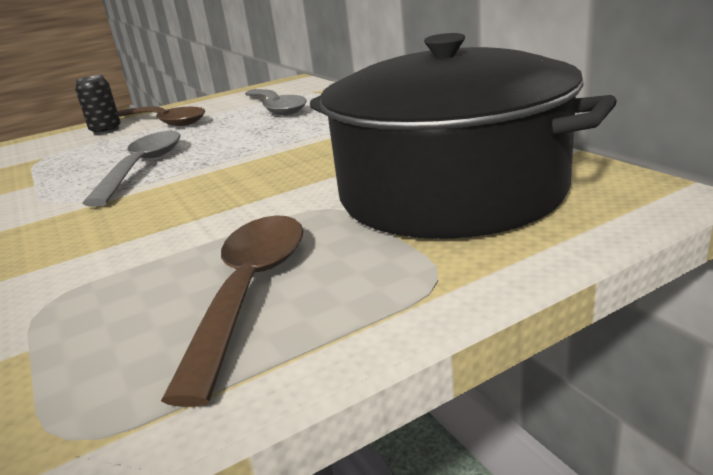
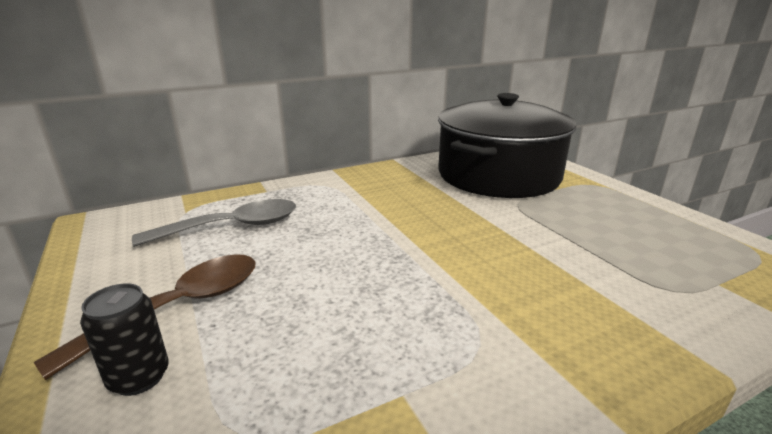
camera: 90 degrees left, 0 degrees up
(143, 167) = (389, 294): grey spoon -> none
(250, 291) = (623, 221): brown spoon -> none

